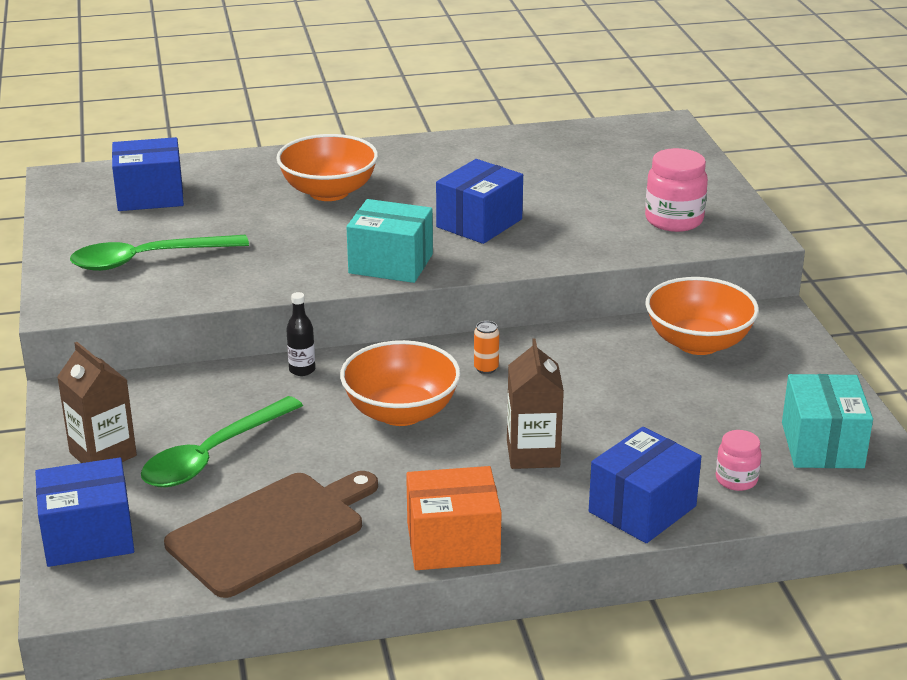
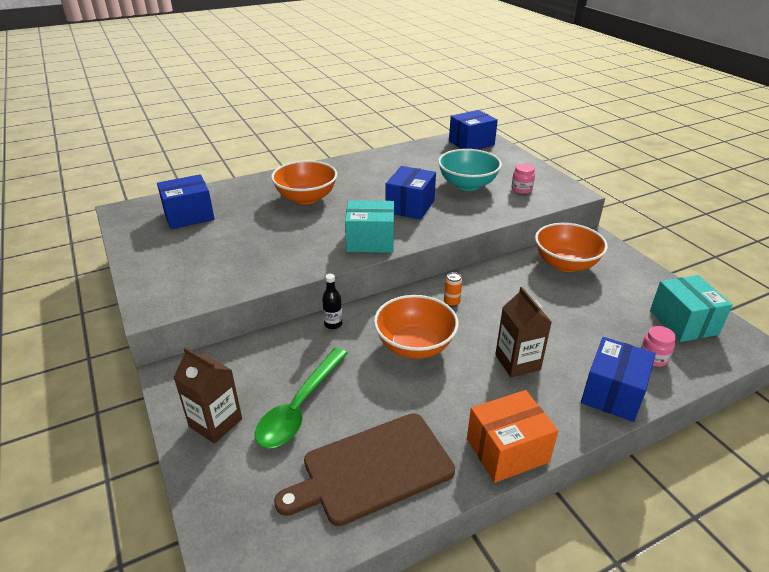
camera: 15 degrees left, 5 degrees up
(88, 537) = (230, 507): blue box -> blue box (471, 143)
(147, 259) = (204, 262): green spoon -> none
(272, 531) = (372, 469): brown cutting board -> brown cutting board turned 150 degrees counterclockwise
(590, 202) = (467, 185): none -> turquoise bowl
(674, 220) = (521, 189): pink jar -> pink jar, size x0.59

